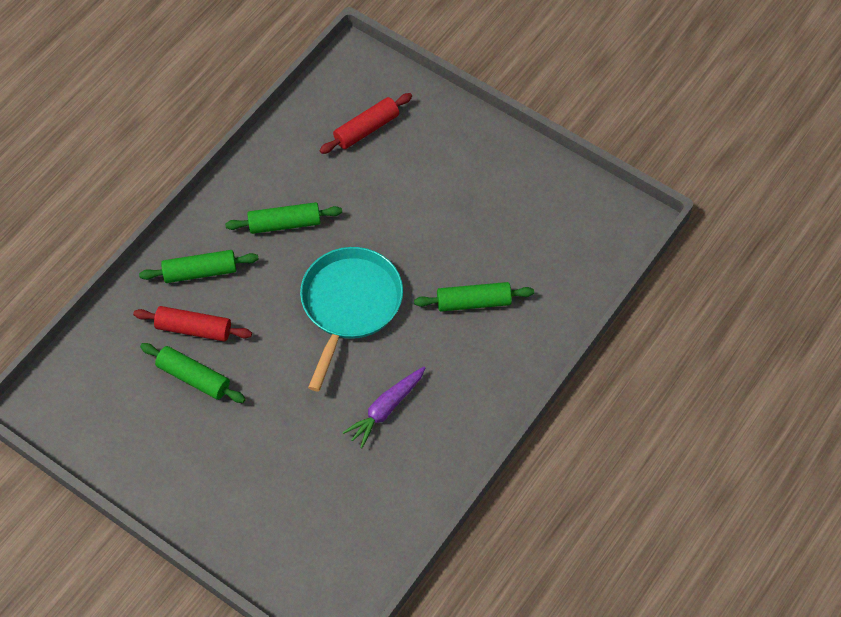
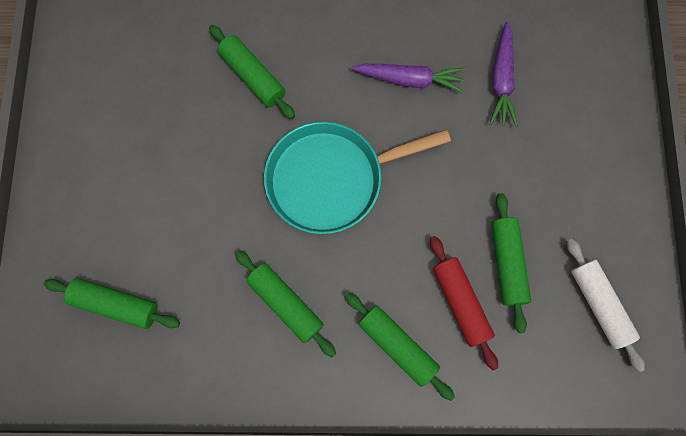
camera: 125 degrees left, 15 degrees up
(115, 417) = (599, 305): none -> white rolling pin
(333, 476) = (501, 80): none -> purple carrot
(366, 129) = (116, 305): red rolling pin -> green rolling pin

